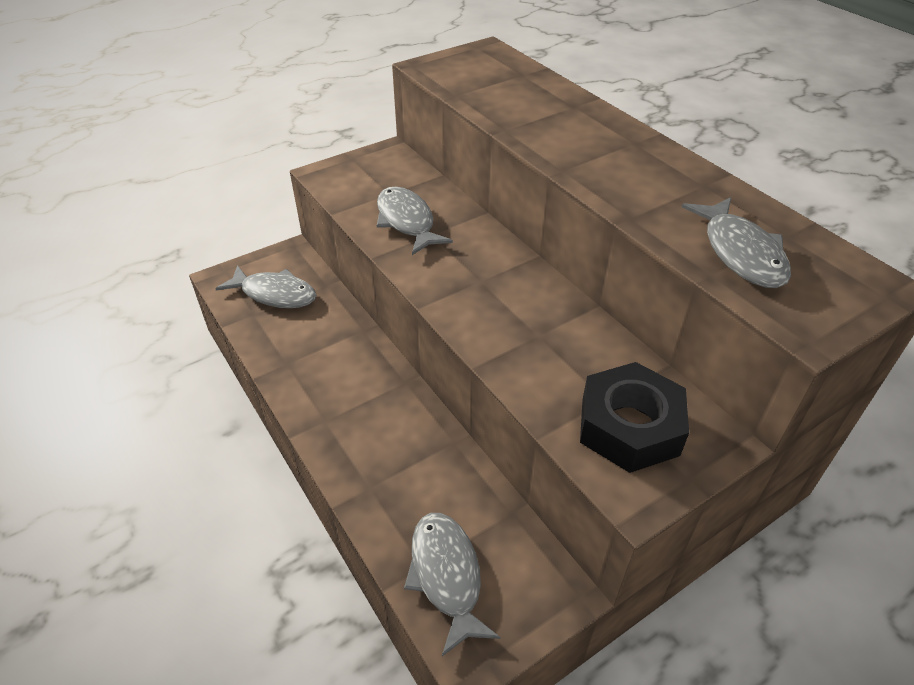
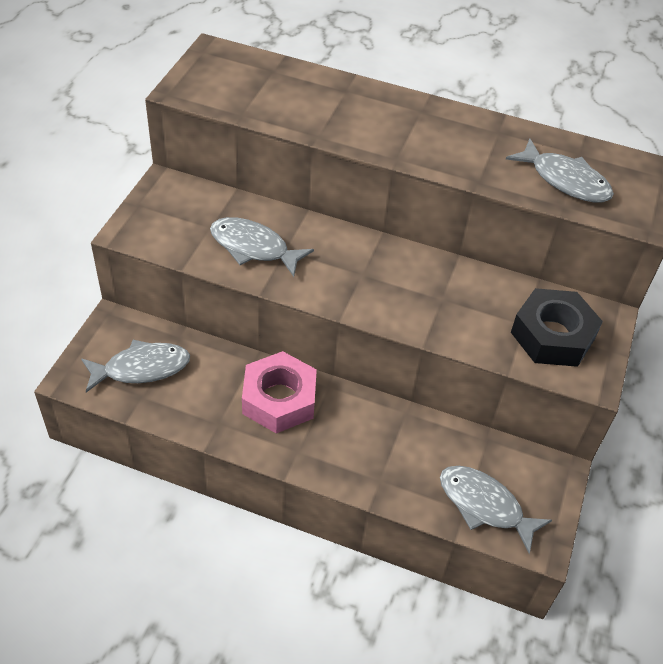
camera: 40 degrees left, 5 degrees up
(353, 370) = (279, 399): none -> pink nut

